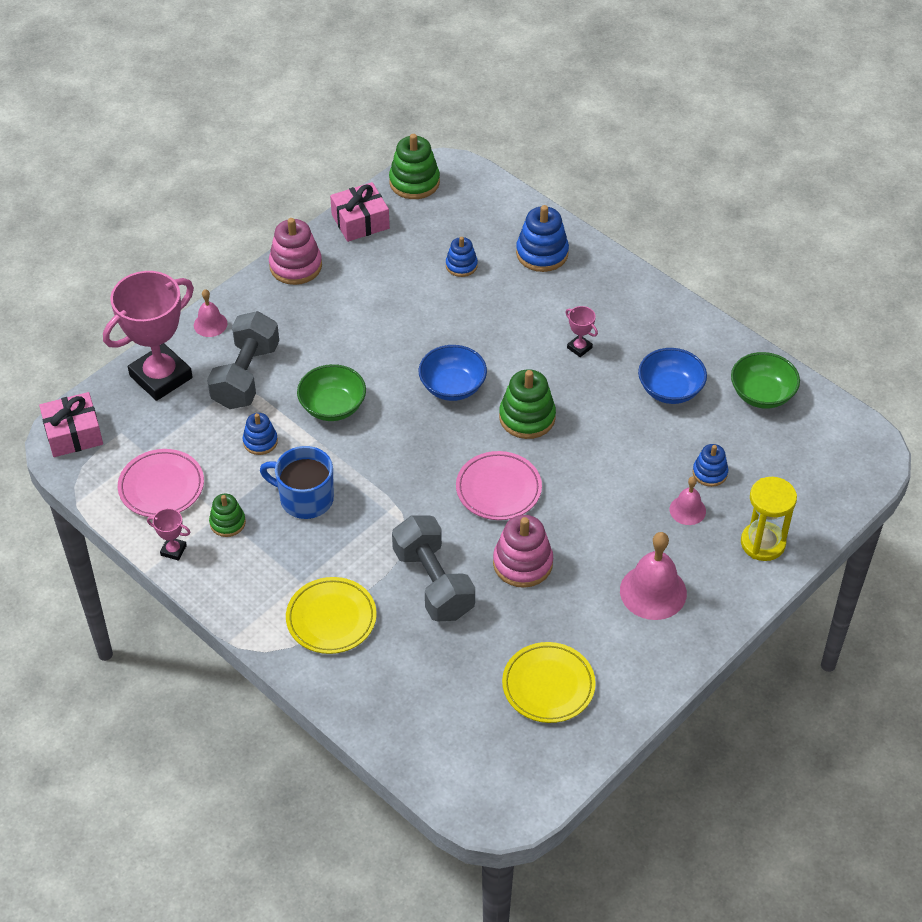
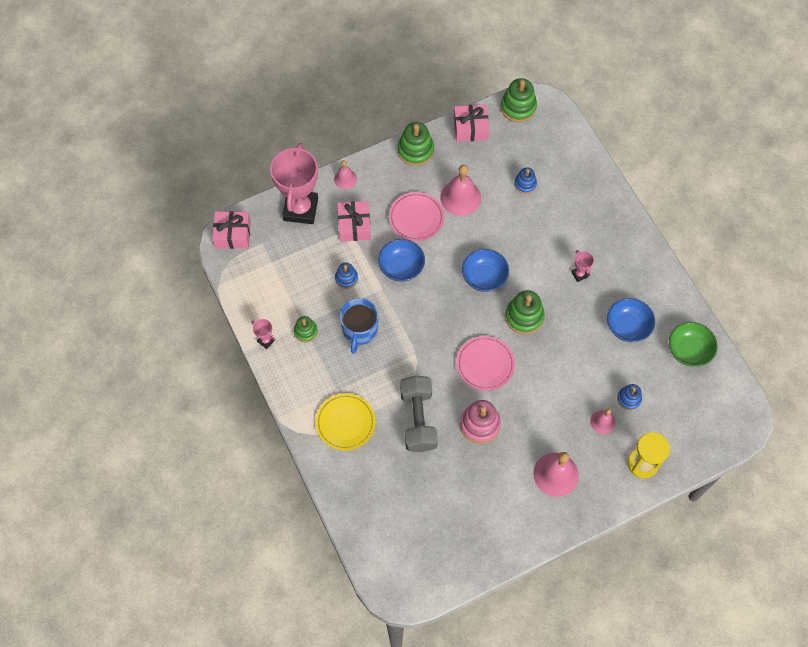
camera: 20 degrees right, 15 degrees up
(161, 377) = (300, 209): pink trophy -> pink trophy turned 60 degrees counterclockwise
(161, 486) = (274, 291): pink plate -> pink plate (416, 218)
(246, 376) = (354, 226): grey dumbbell -> pink gift
(295, 266) = (415, 150): pink stacking toy -> green stacking toy
(305, 498) = (360, 330): blue mug -> blue mug turned 120 degrees counterclockwise
(332, 406) = (401, 267): green bowl -> blue bowl
(380, 303) = (460, 197): none -> pink bell
(542, 253) = (583, 191): blue stacking toy -> none
(548, 685) = (463, 518): yellow plate -> none

